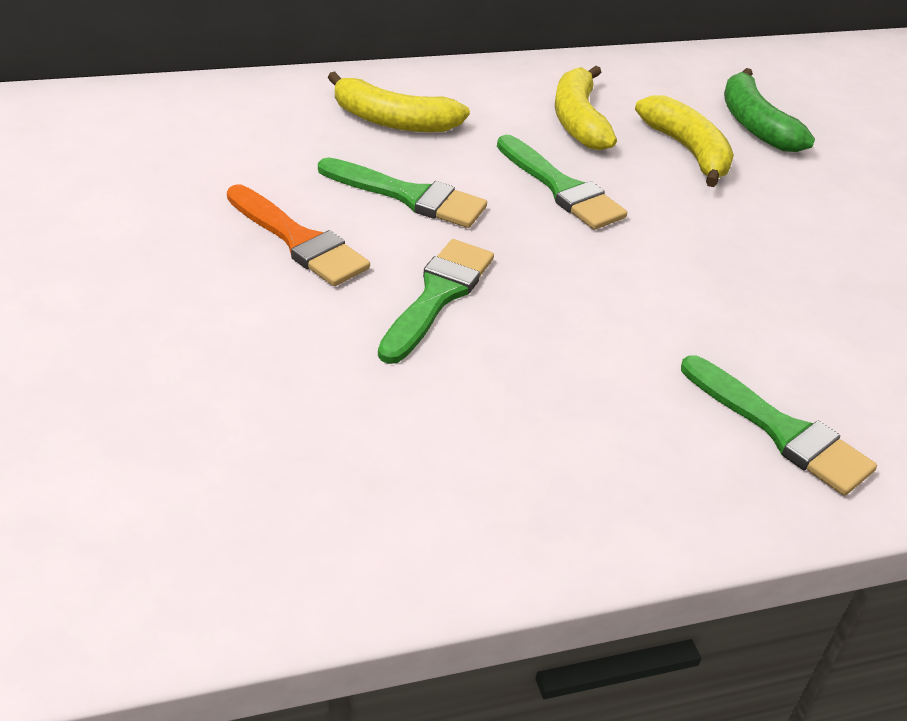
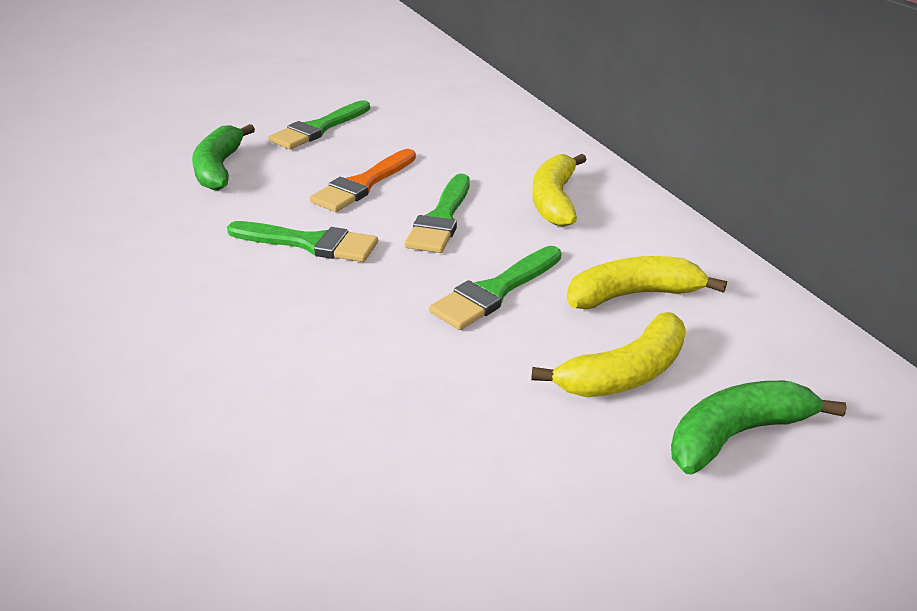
camera: 85 degrees right, 5 degrees down
(183, 368) = (219, 168): none -> green banana
(781, 431) = (138, 436): green brush -> green brush (318, 128)

